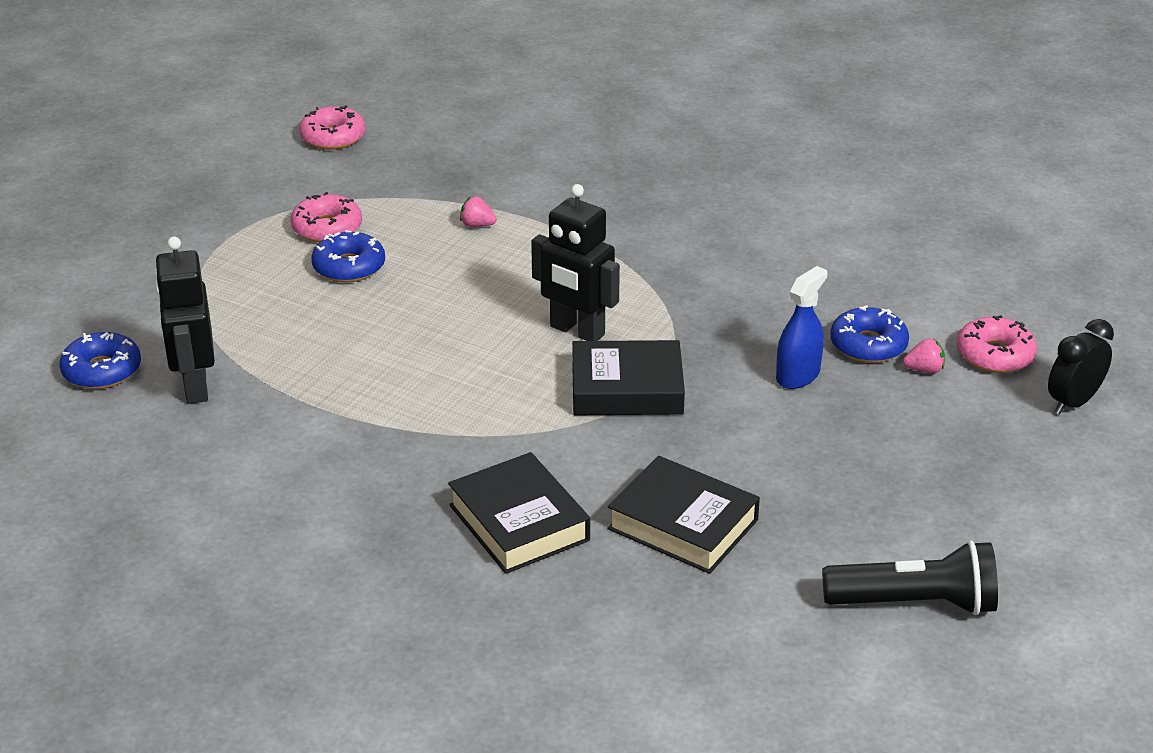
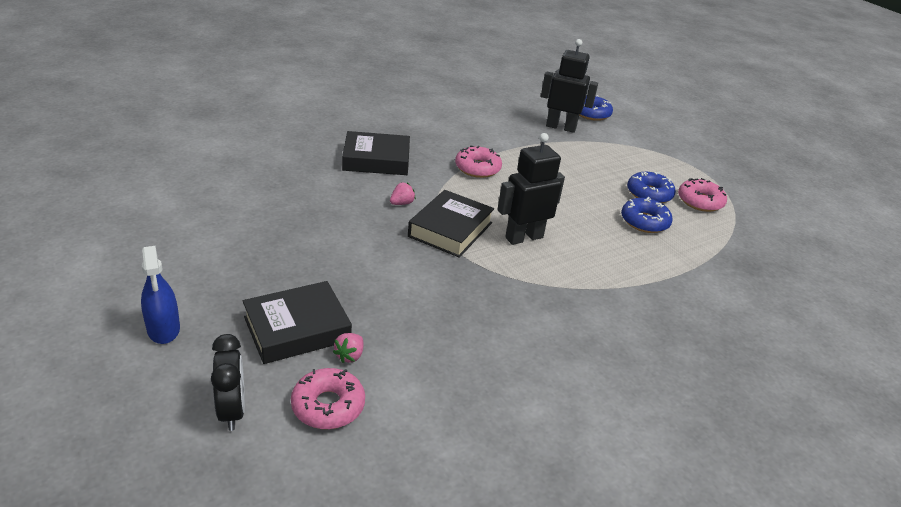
camera: 115 degrees right, 0 degrees up
(333, 137) = (829, 241): pink donut -> pink donut (477, 168)
(477, 225) = (677, 251): pink strawberry -> pink strawberry (402, 203)
(683, 524) = (321, 197): black book -> black book (297, 329)
(797, 375) = (401, 295): blue spray bottle -> blue spray bottle (163, 329)
(868, 345) = (403, 345): blue donut -> blue donut (644, 222)
(915, 603) = (175, 232): black flashlight -> none

